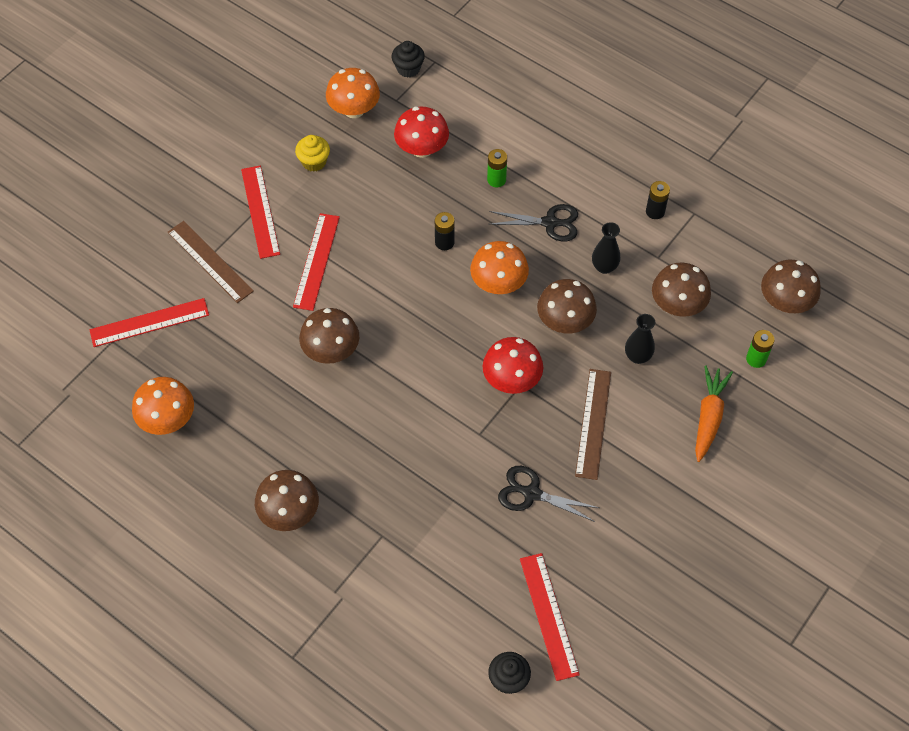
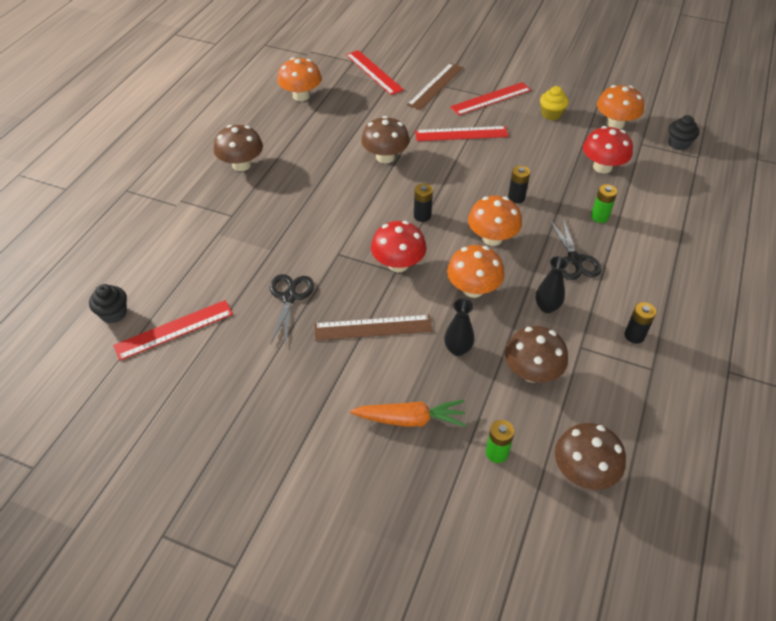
camera: 75 degrees right, 10 degrees down
(445, 338) = (422, 216): none -> black battery
(565, 321) = (473, 289): brown mushroom -> orange mushroom

